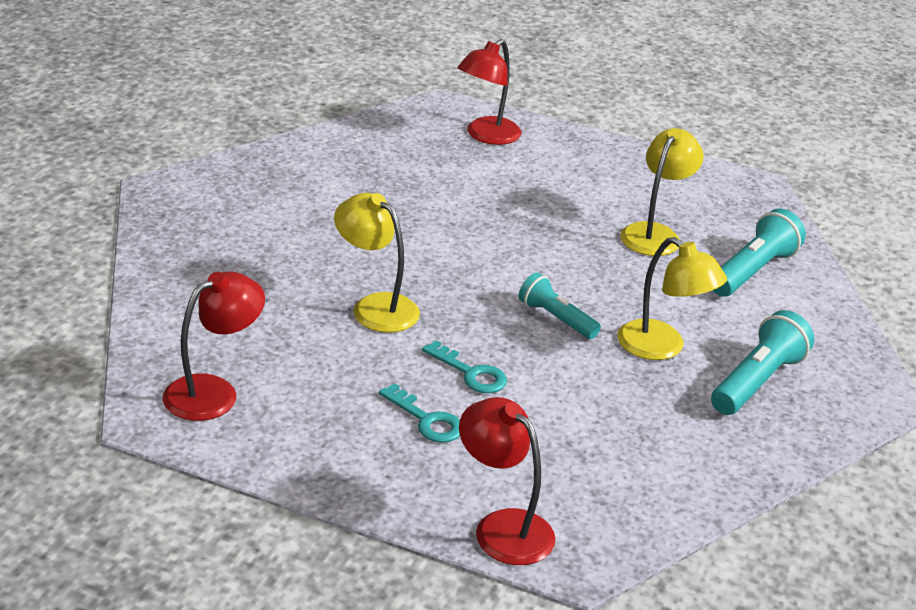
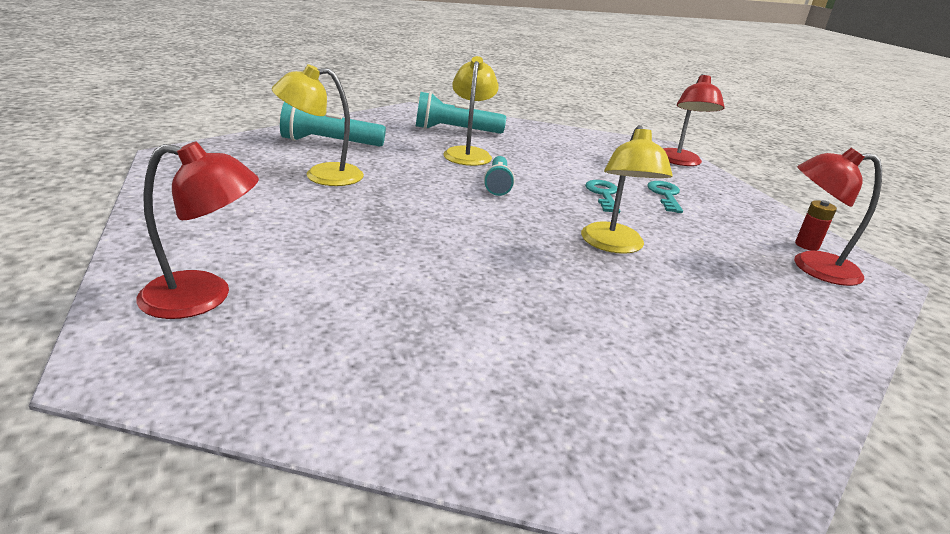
camera: 130 degrees left, 5 degrees down
(236, 427) = (807, 245): none -> red battery

